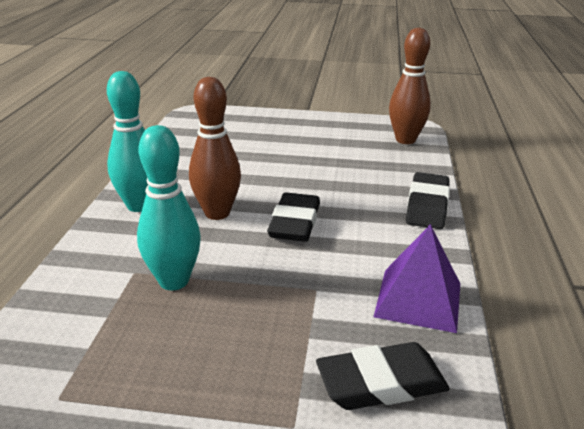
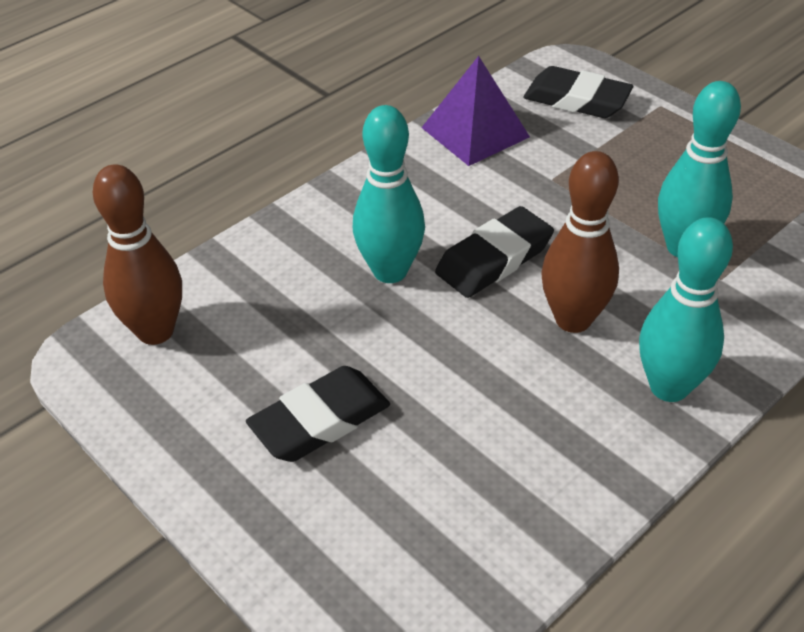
camera: 140 degrees left, 15 degrees up
(343, 195) = (390, 271): none -> turquoise bowling pin
(427, 206) = (320, 209): black eraser -> black eraser (320, 420)

